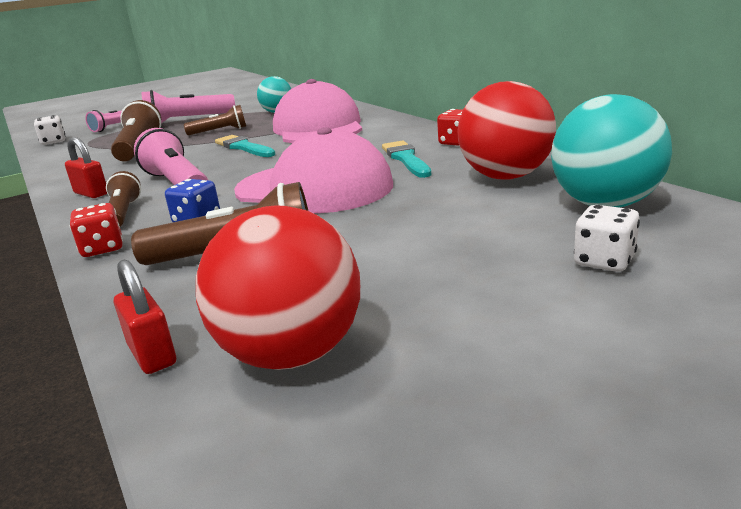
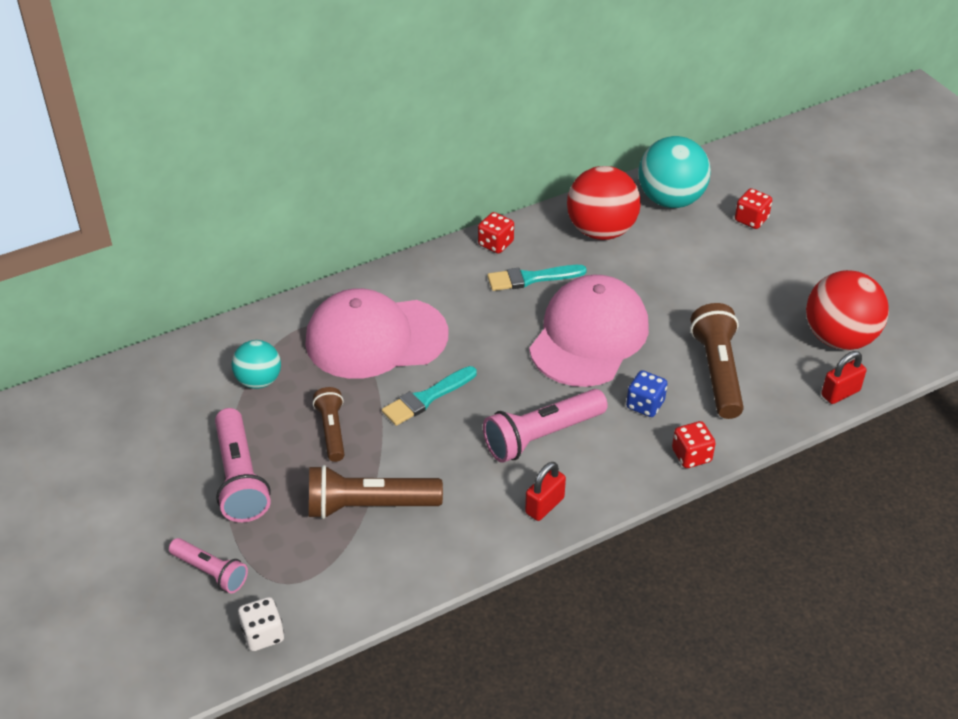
camera: 90 degrees left, 20 degrees up
(123, 213) = (612, 461): brown flashlight -> none
(604, 261) = (751, 219): white dice -> red dice

